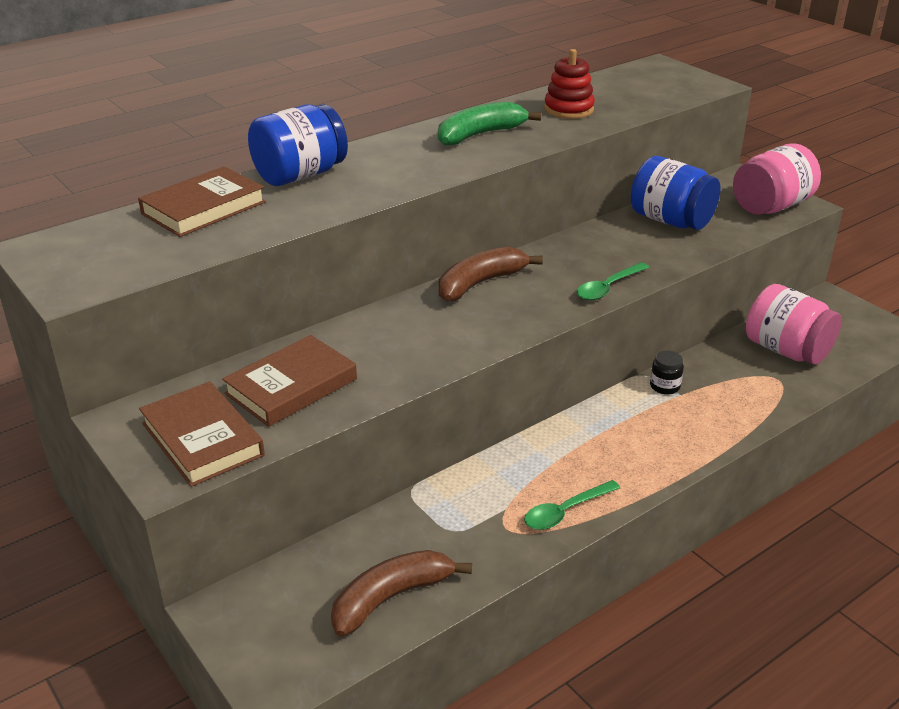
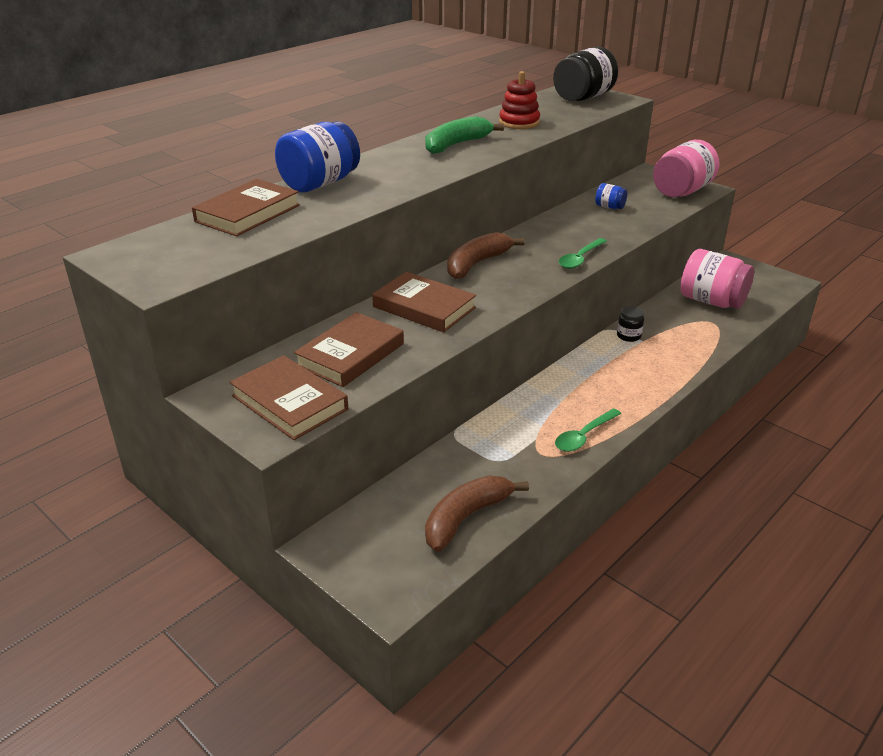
camera: 10 degrees left, 0 degrees up
(397, 334) = (424, 307): none -> brown book
(663, 79) = (583, 97): none -> black jar
(671, 221) = (609, 207): blue jar -> blue jar, size x0.46

